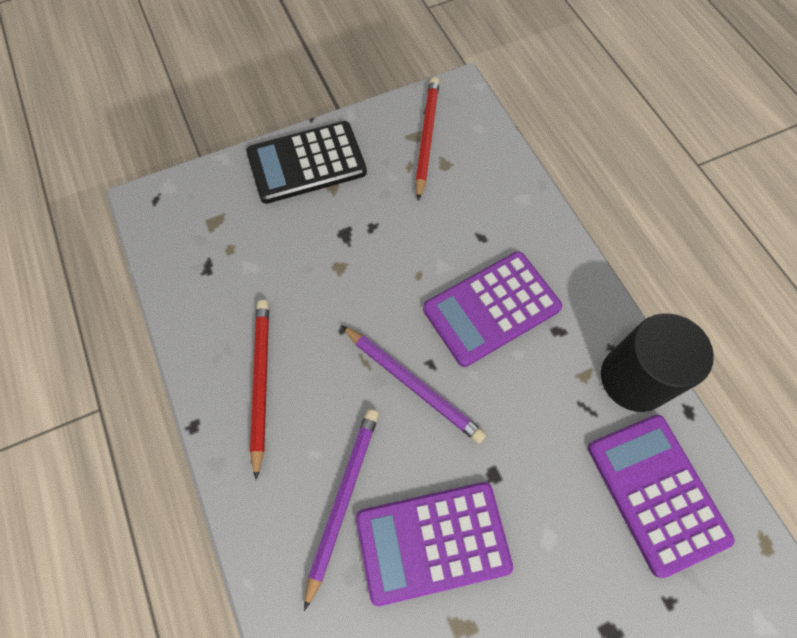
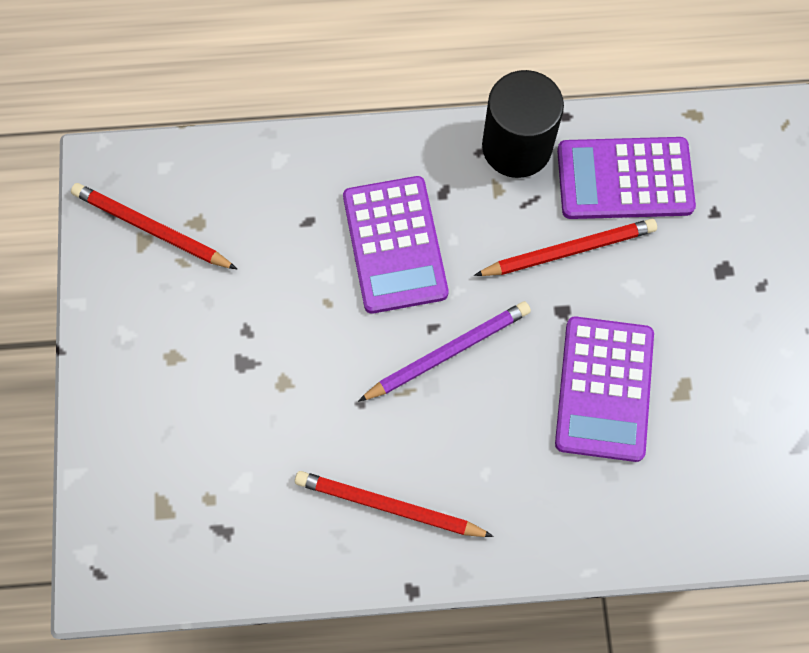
camera: 70 degrees left, 5 degrees up
(306, 163) = (126, 376): black calculator -> none
(343, 499) = (539, 458): purple pencil -> none
(556, 460) = (568, 251): none -> red pencil

